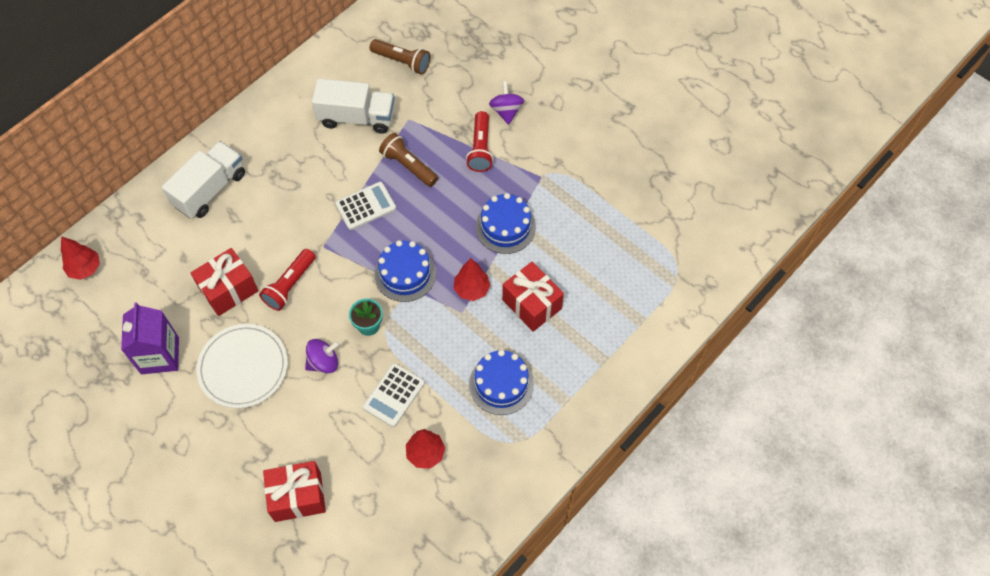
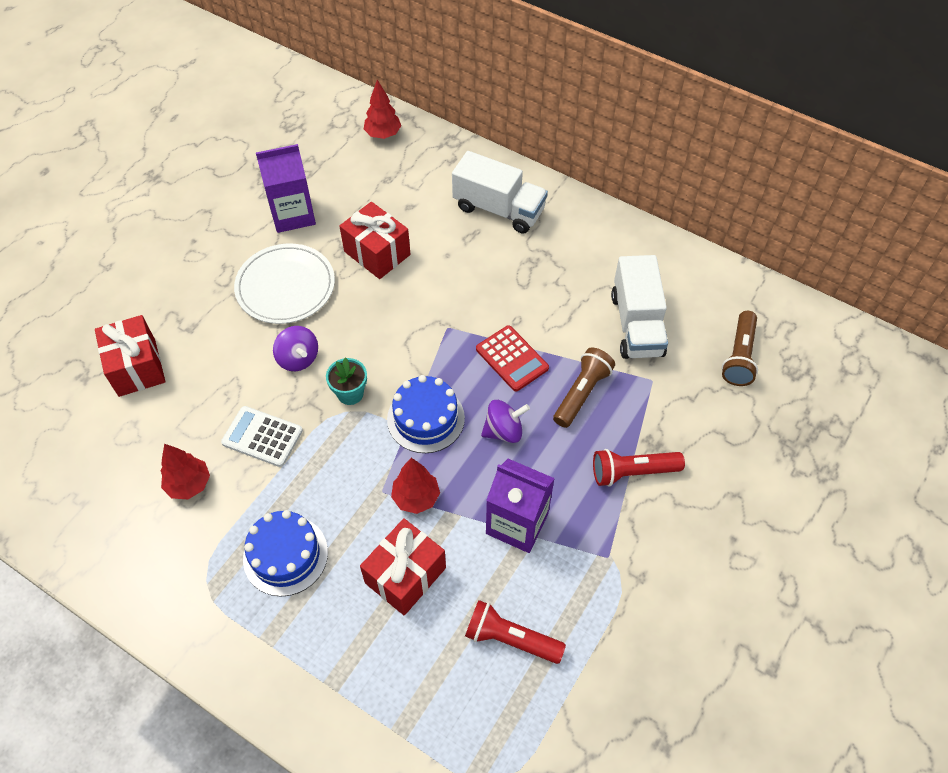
camera: 80 degrees right, 5 degrees down
(289, 285) = (391, 306): red flashlight -> red flashlight (510, 638)
(365, 206) = (512, 358): white calculator -> red calculator
(505, 227) = (517, 523): blue cake -> purple carton
(506, 111) = (703, 494): purple spinning top -> purple spinning top (504, 431)

